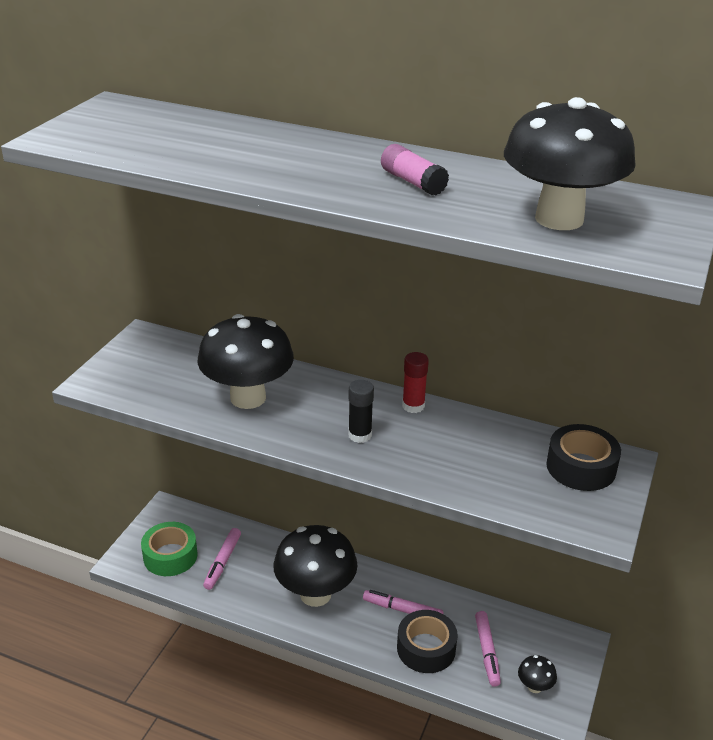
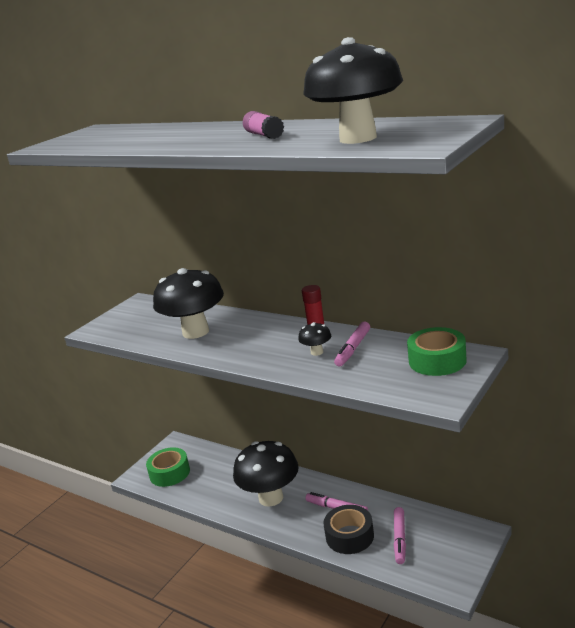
camera: 15 degrees right, 10 degrees down
(222, 562) = (206, 477): pink marker -> pink marker (353, 349)
(360, 435) = (268, 349): black glue stick -> none
(534, 687) = (435, 565): black mushroom -> black mushroom (317, 352)
(581, 467) = (437, 361): black tape -> green tape

